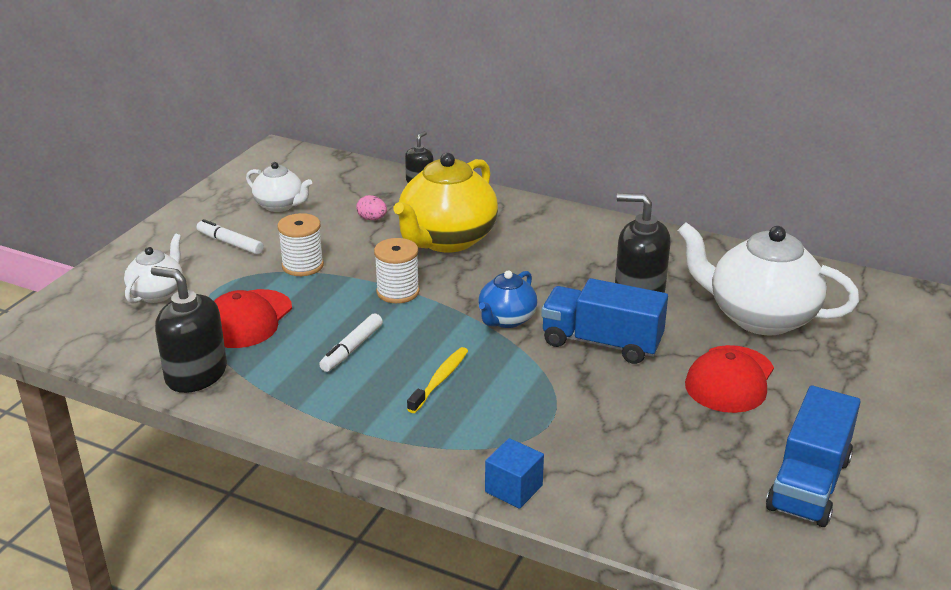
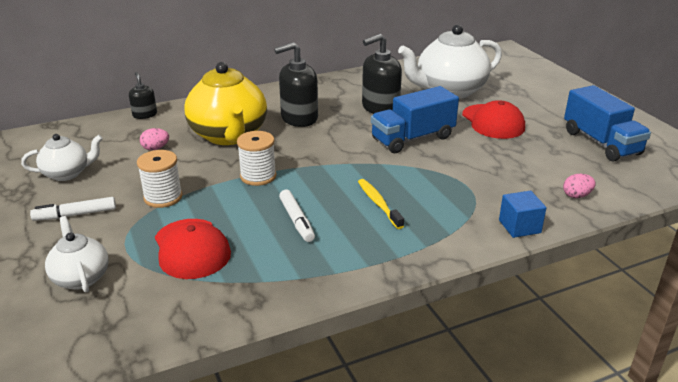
camera: 50 degrees left, 0 degrees up
(196, 374) = (226, 303): black soap dispenser -> black soap dispenser (299, 118)
(506, 319) = (347, 155): blue teapot -> none
(638, 508) = (576, 195): none -> pink egg

